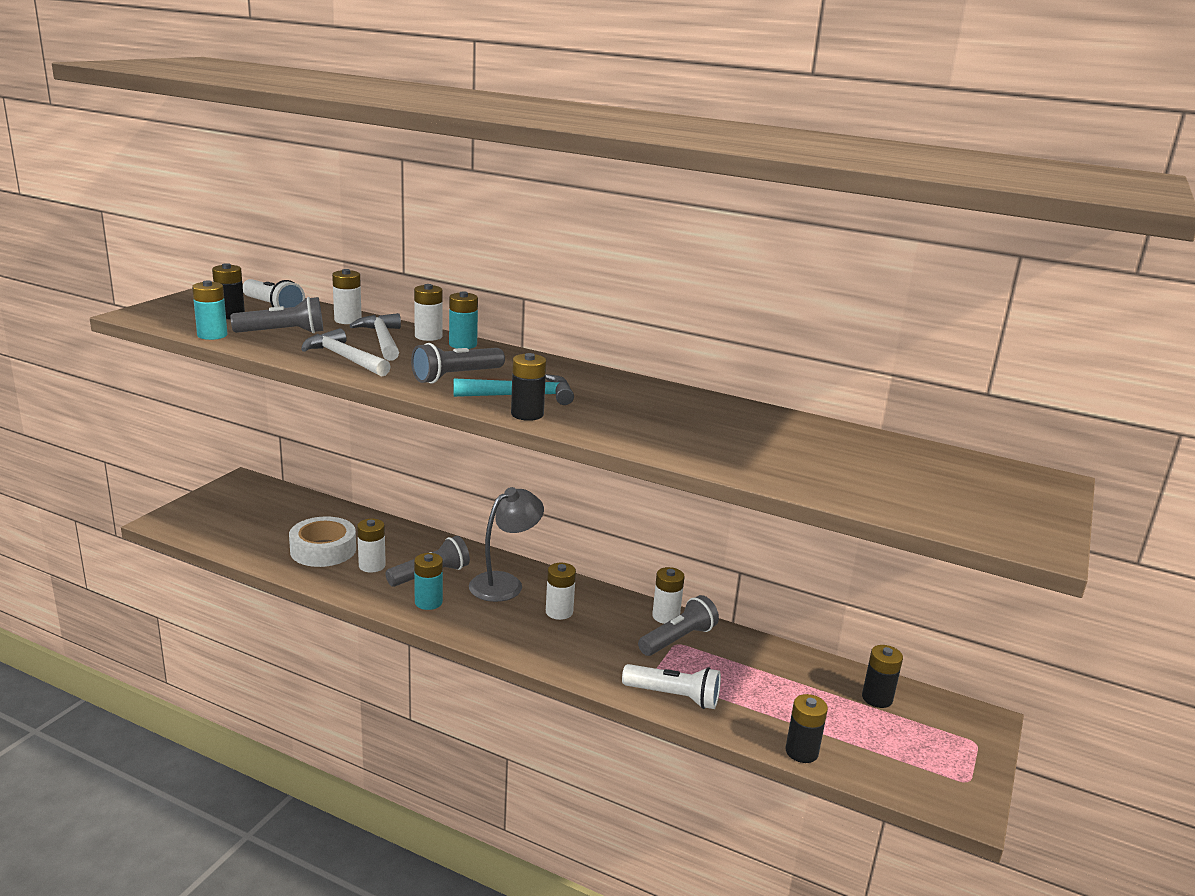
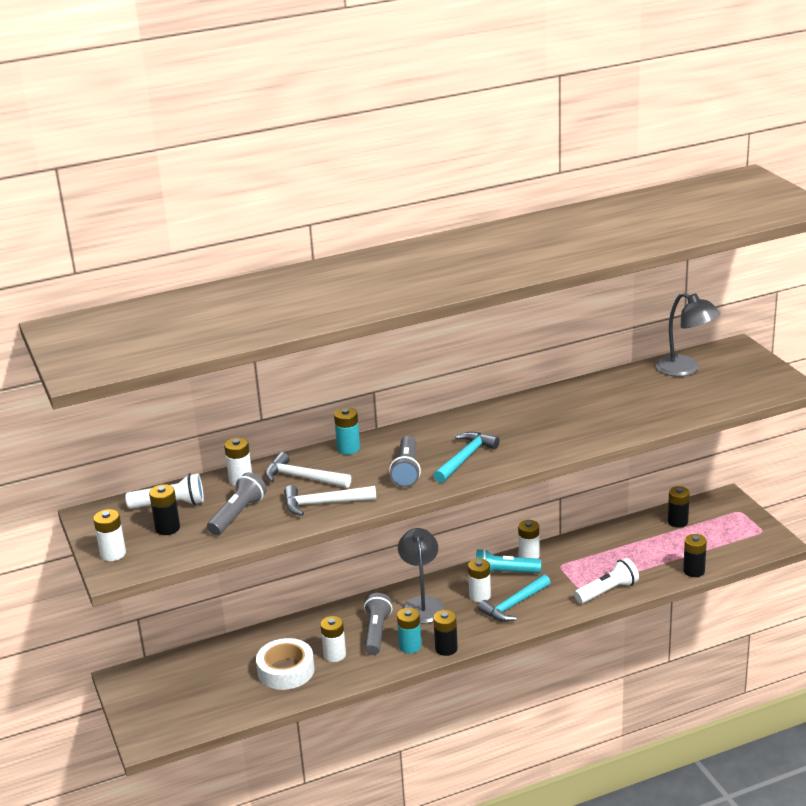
camera: 45 degrees left, 5 degrees up
(212, 335) = (208, 547): turquoise battery -> none
(428, 336) = (315, 457): white battery -> white battery (113, 554)
(527, 414) = (497, 466): black battery -> black battery (446, 648)
(569, 640) = (514, 605): none -> turquoise hammer
(616, 612) = (504, 573): none -> turquoise flashlight
(678, 639) = (556, 563): grey flashlight -> none
(928, 462) = (685, 369): none -> grey lamp

